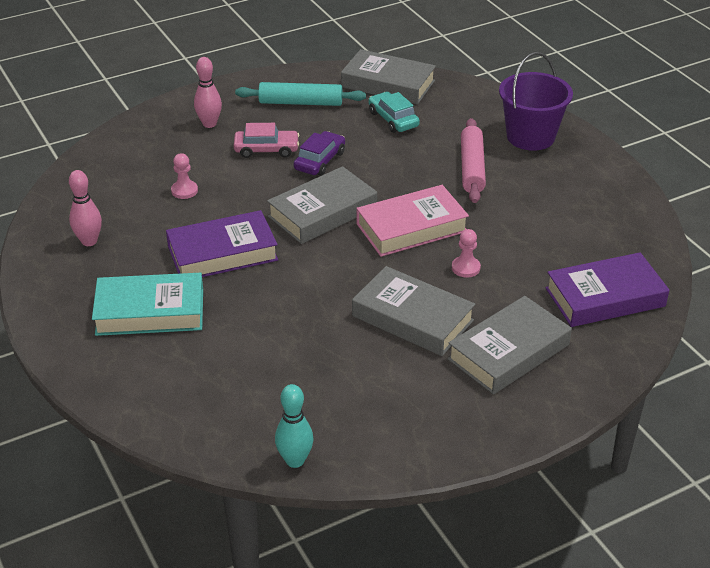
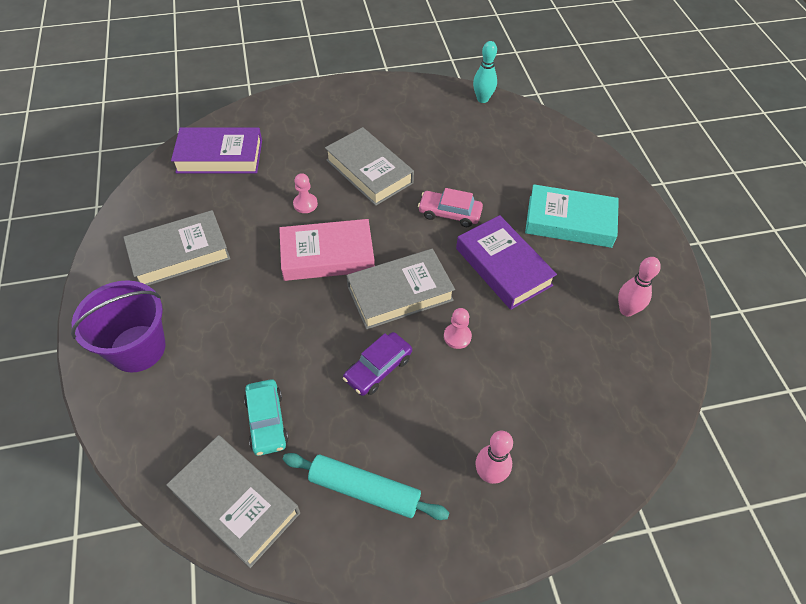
camera: 165 degrees left, 15 degrees up
(184, 191) = (531, 358): pink pawn -> pink pawn (457, 336)
(222, 253) = (503, 267): purple book -> purple book turned 60 degrees clockwise
(266, 150) = (431, 403): pink car -> pink car (449, 213)
(472, 168) = (229, 316): pink rolling pin -> none
(508, 352) = (316, 133): grey book -> grey book (179, 253)

